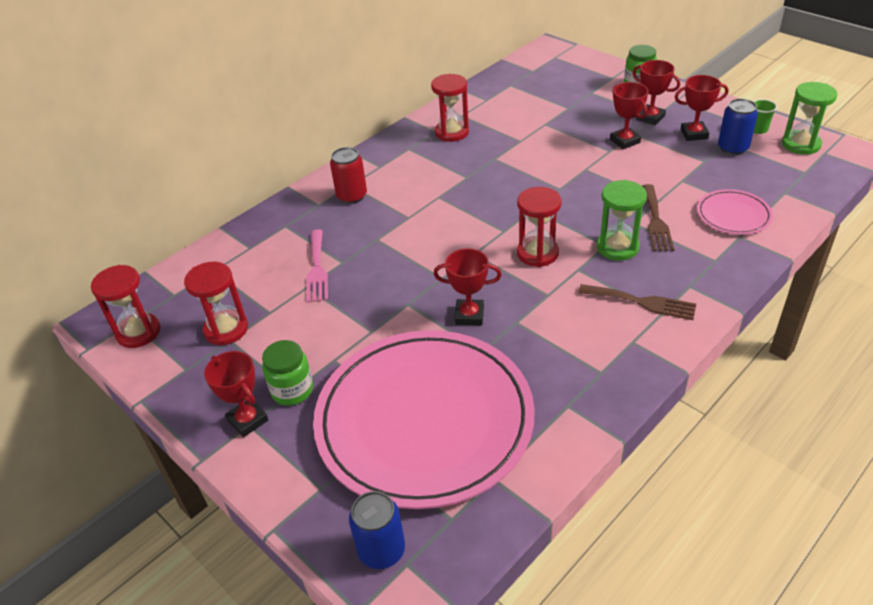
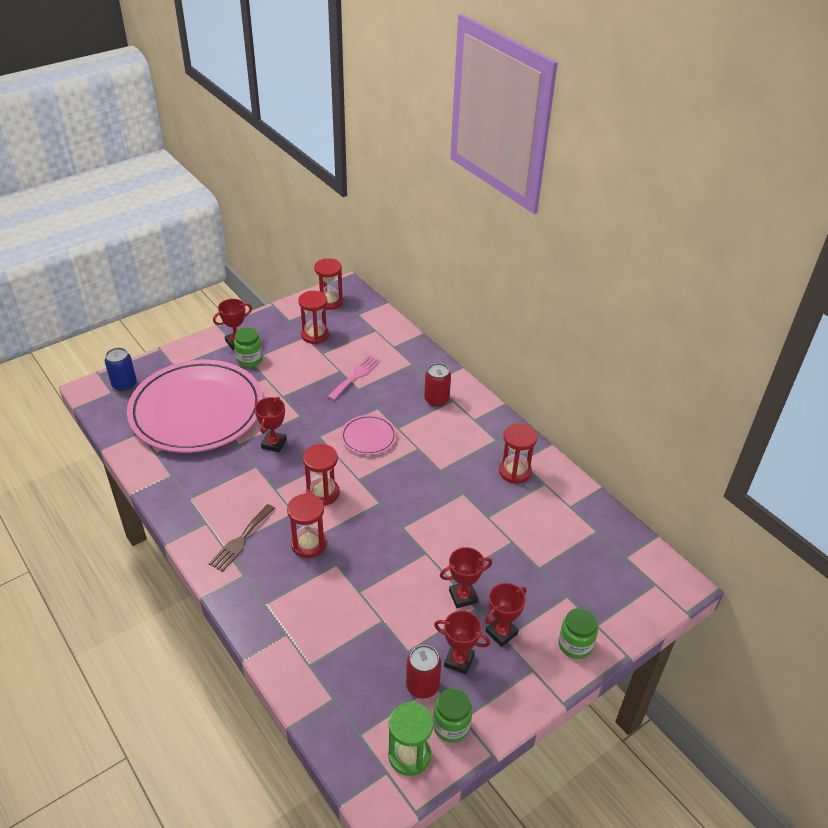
camera: 95 degrees right, 0 degrees up
(317, 269) = (356, 376): pink fork -> pink fork turned 120 degrees clockwise
(617, 247) = (308, 544): green hourglass -> red hourglass
(656, 221) = (331, 580): brown fork -> none
(694, 134) = (459, 661): red trophy -> red trophy turned 75 degrees counterclockwise
(733, 148) = (422, 686): blue can -> red can
(733, 215) = (317, 641): pink plate -> pink plate (368, 437)
(758, 129) = (451, 726): green cup -> green jar

